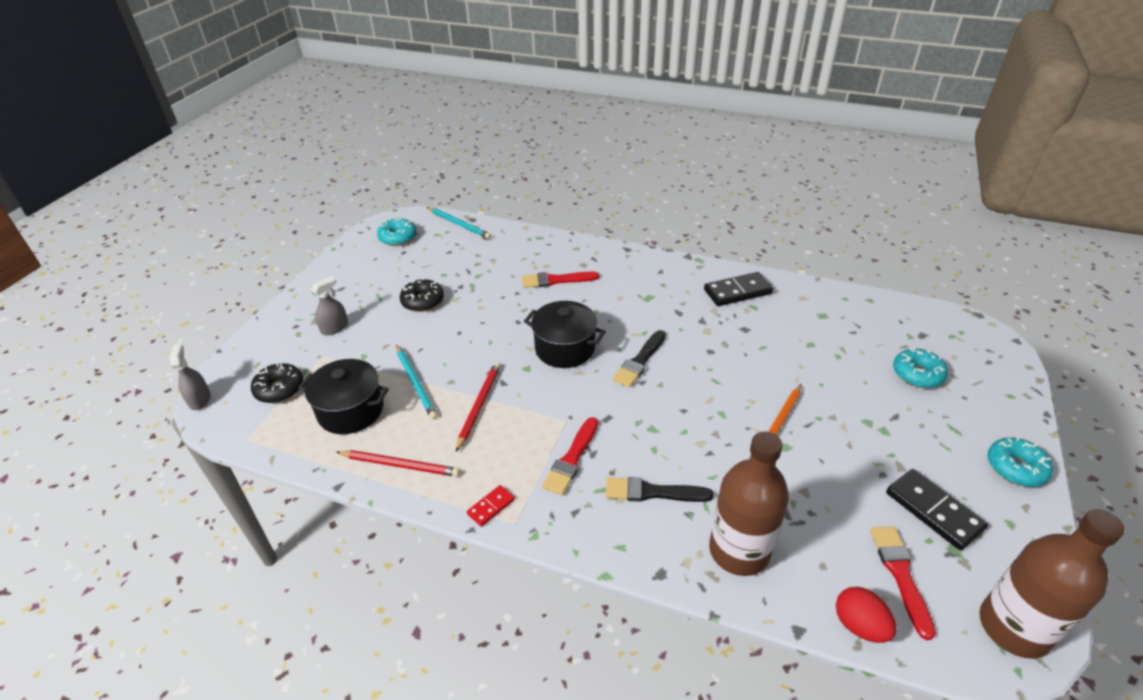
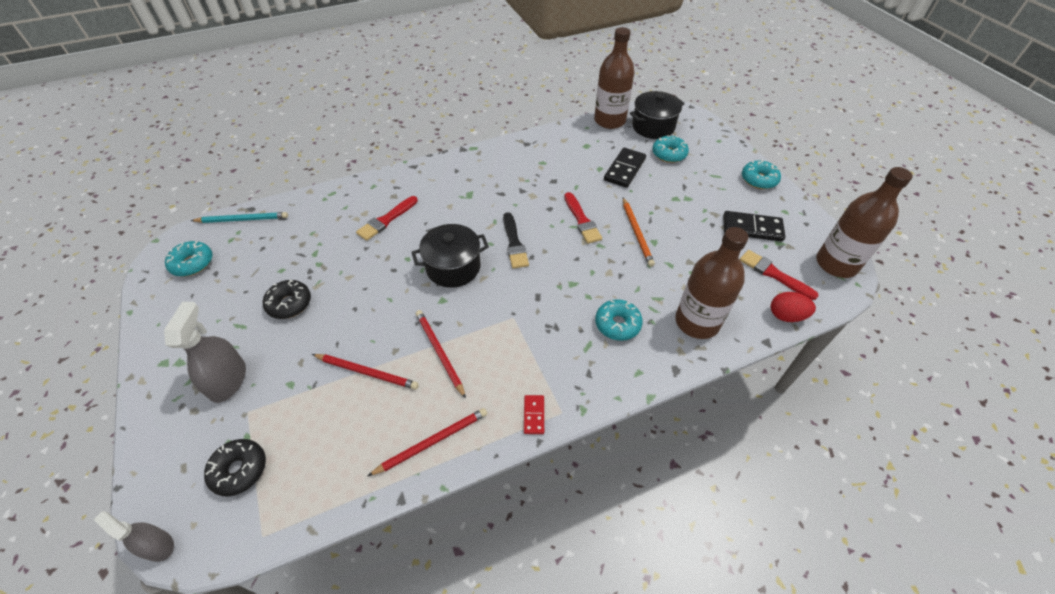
camera: 45 degrees left, 10 degrees up
(334, 328) = (228, 380): grey spray bottle -> grey spray bottle, size x1.59
(351, 411) = (336, 435): black pot -> black pot (653, 127)
(416, 383) = (367, 372): turquoise pencil -> red pencil
(571, 459) = (547, 341): red brush -> red brush (582, 220)
(652, 492) = (617, 324): black brush -> turquoise donut
(737, 291) = (522, 157): black domino -> black domino (624, 169)
(882, 305) = (609, 120): none -> brown bottle

